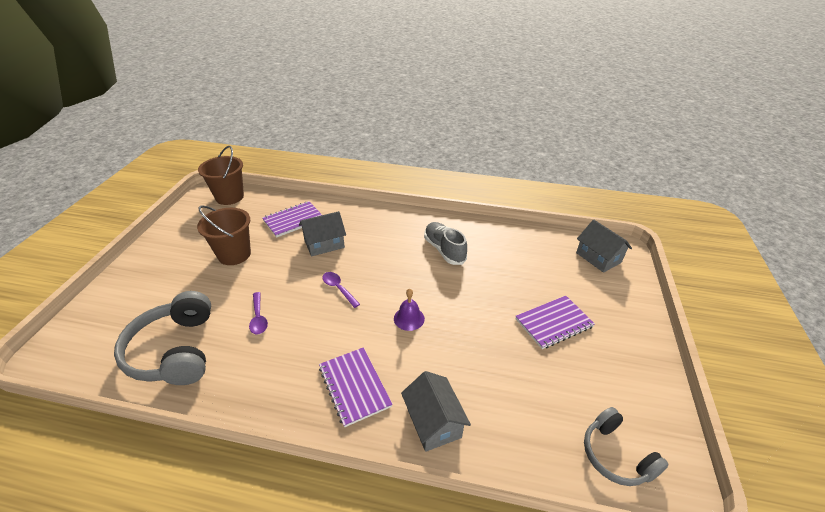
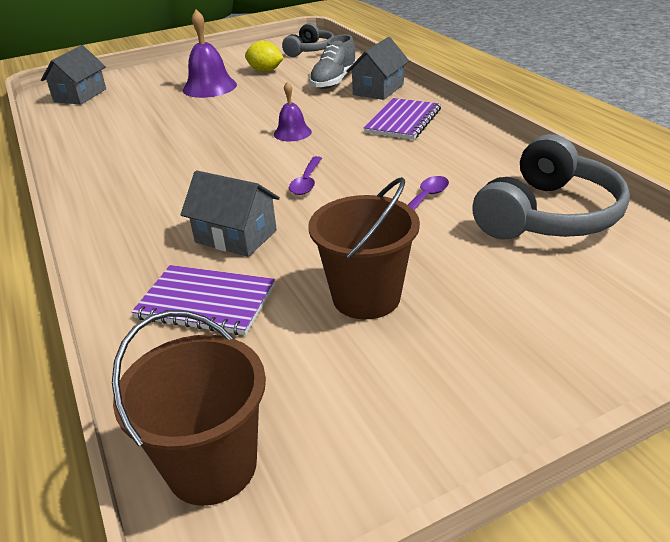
camera: 125 degrees left, 5 degrees down
(444, 250) = (150, 158): grey shoe -> grey shoe (334, 81)
(554, 323) = (209, 87): purple notebook -> purple bell
(568, 377) = (265, 71): none -> yellow lemon

